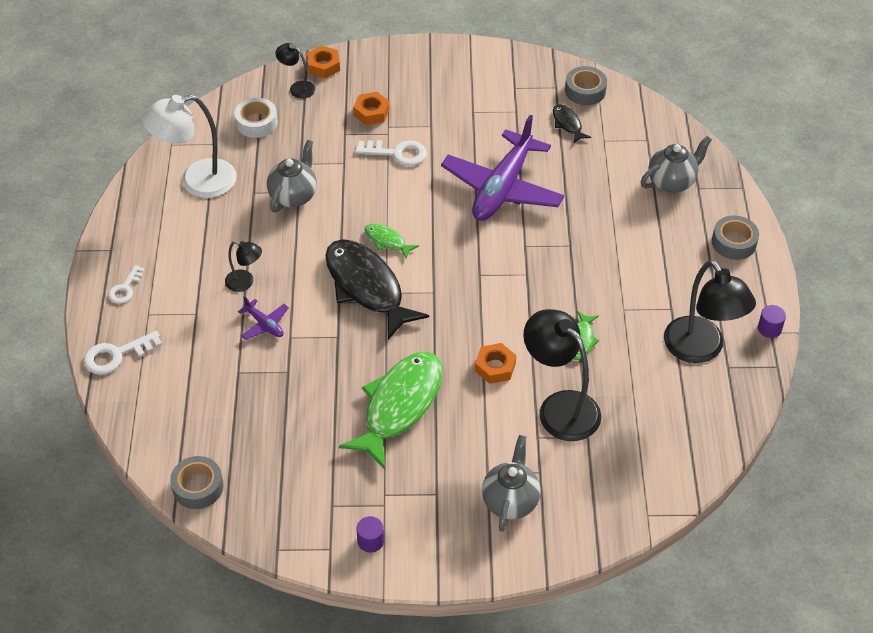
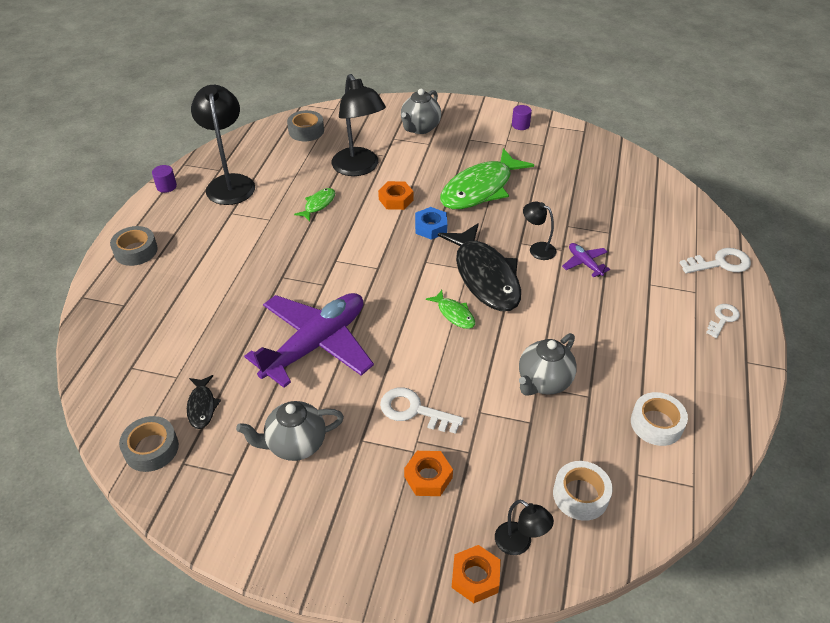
camera: 165 degrees left, 5 degrees down
(197, 182) = (656, 424): white lamp -> white tape
(198, 487) = (641, 169): grey tape -> grey tape (306, 131)
(245, 282) = (601, 302): black lamp -> black lamp (537, 249)
(441, 336) = (431, 227): none -> blue nut
(672, 182) = (143, 316): grey teapot -> grey teapot (295, 445)

